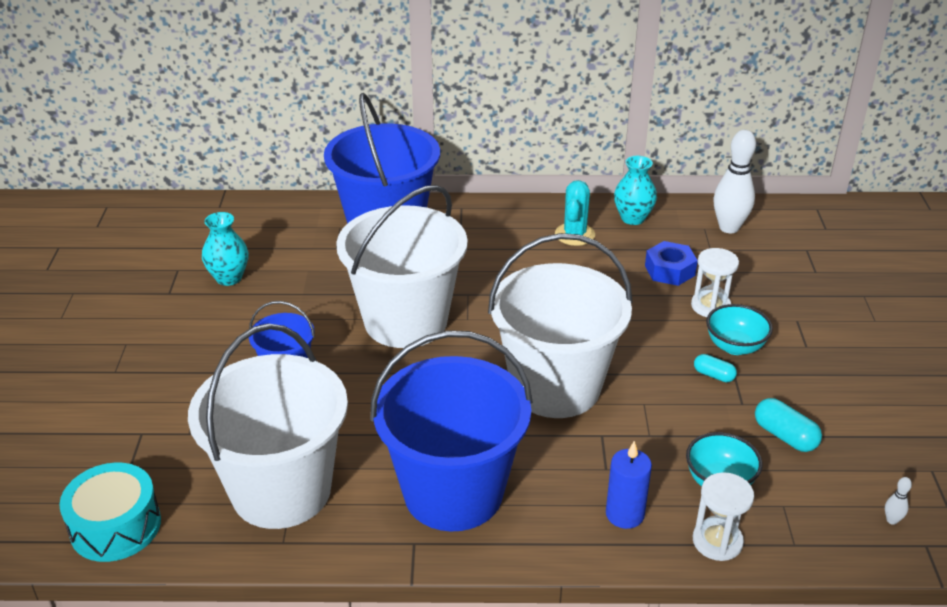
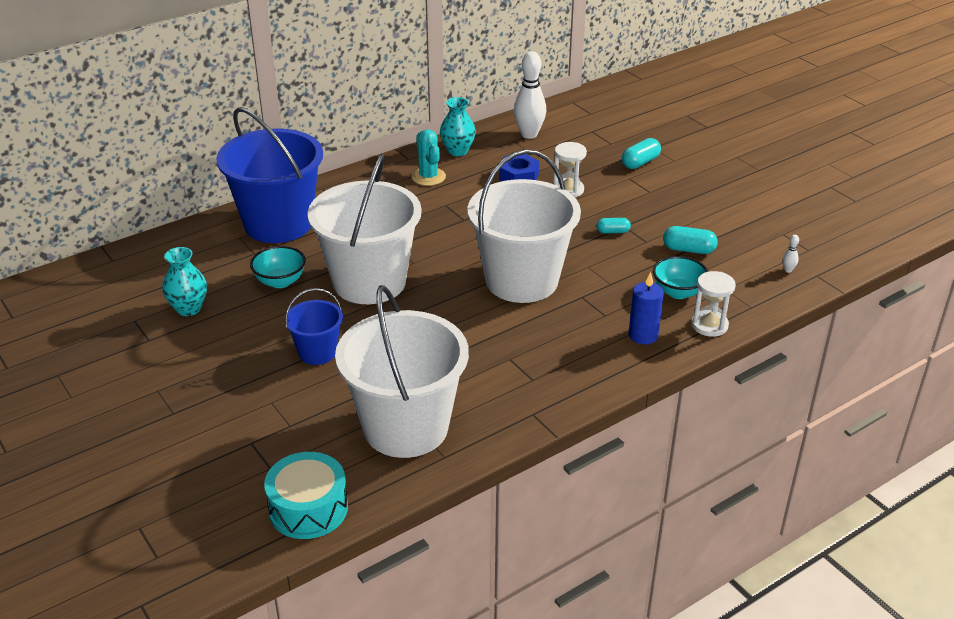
camera: 35 degrees left, 0 degrees up
(453, 493) = (525, 373): blue bucket -> none
(735, 346) = (608, 209): turquoise bowl -> turquoise bowl (280, 281)
(829, 307) = (640, 162): none -> turquoise capsule

